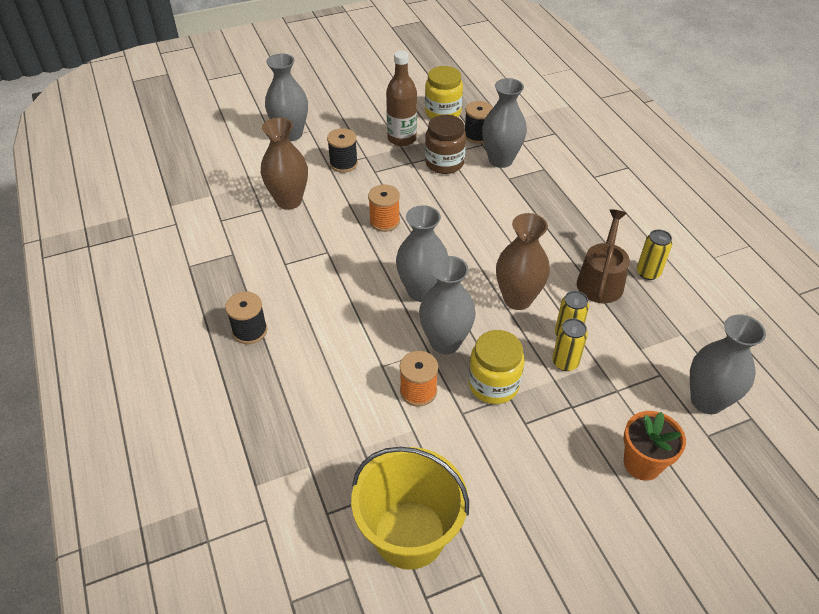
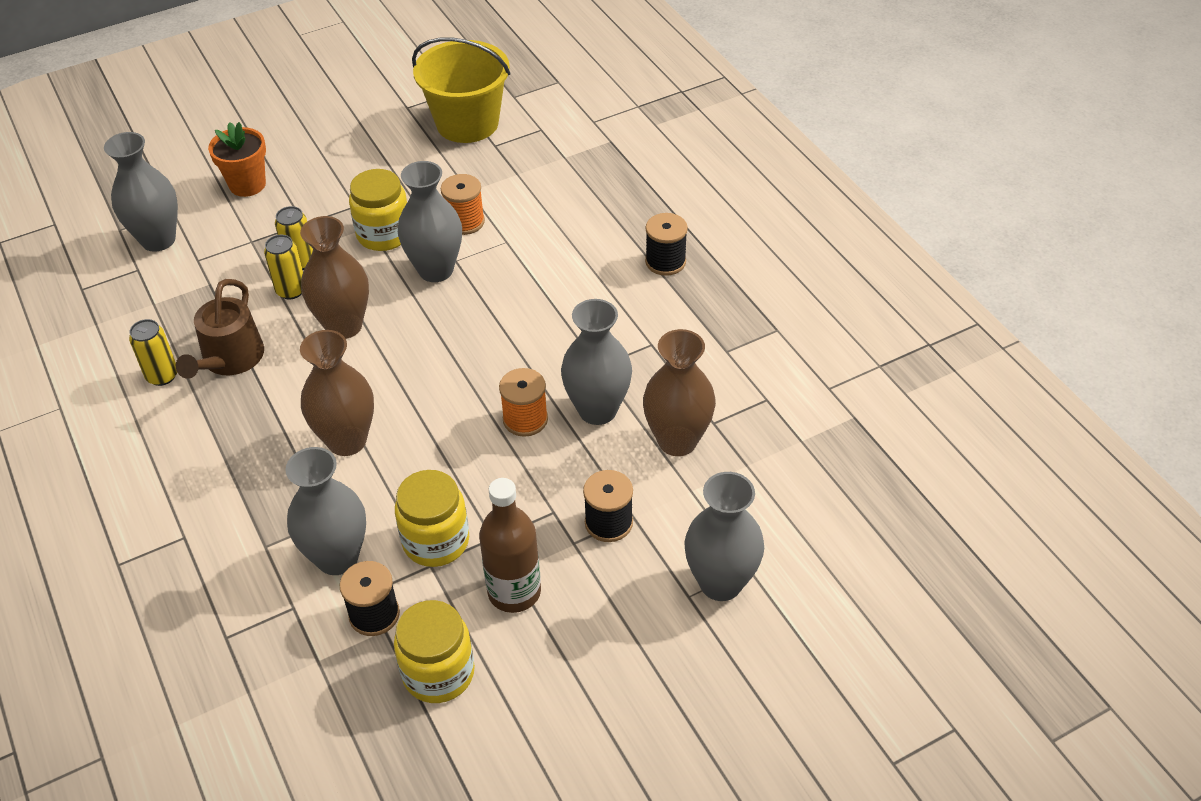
camera: 175 degrees right, 0 degrees up
(421, 291) = (466, 324): grey vase -> grey vase (597, 410)
(444, 163) = (436, 541): brown jar -> yellow jar
(503, 219) = (347, 441): none -> brown vase

